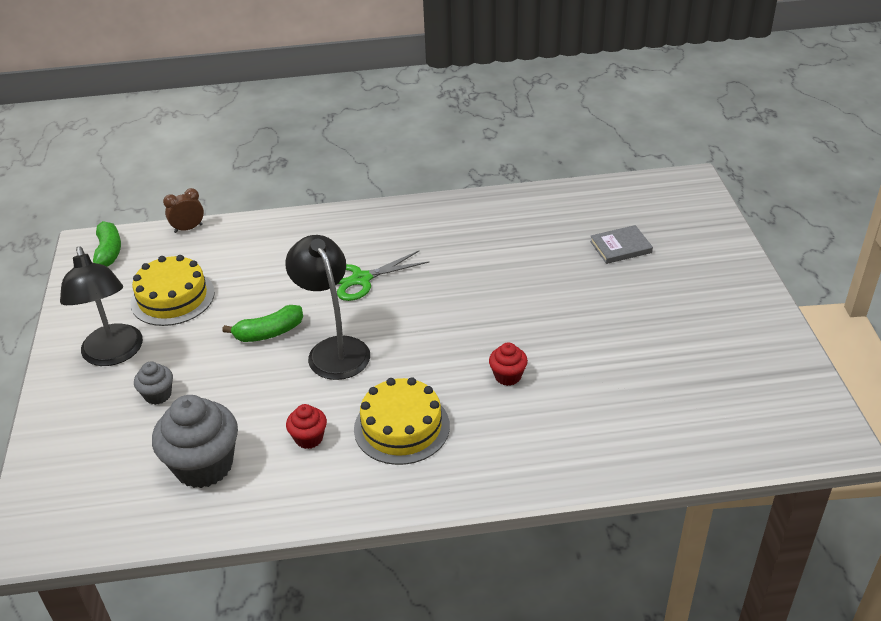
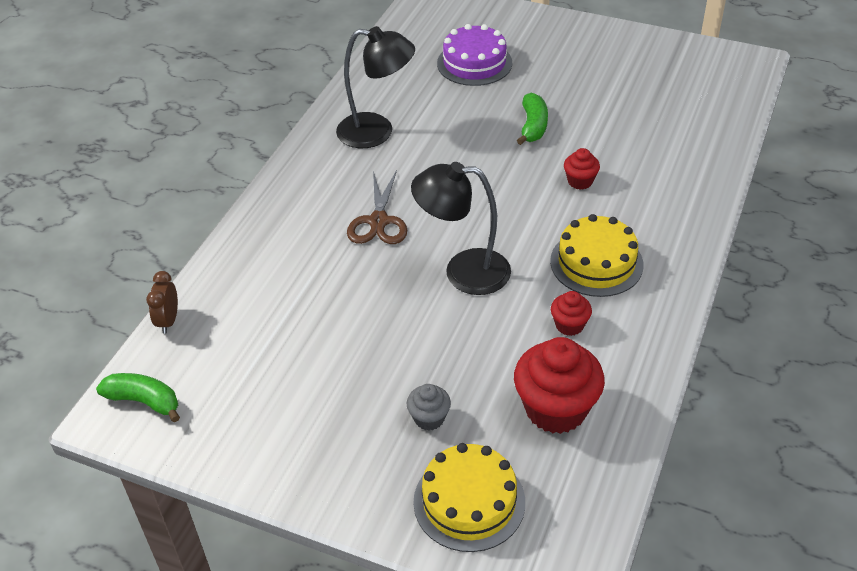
camera: 60 degrees left, 5 degrees up
(114, 354) = (335, 439): black lamp -> black lamp (377, 132)
(172, 297) = (280, 366): yellow cake -> yellow cake (469, 501)
(204, 465) = (556, 409): grey cupcake -> red cupcake
(269, 333) = (402, 308): green banana -> green banana (533, 126)
(361, 279) = (378, 221): green scissors -> brown scissors
(620, 247) = (474, 63): grey book -> purple cake

